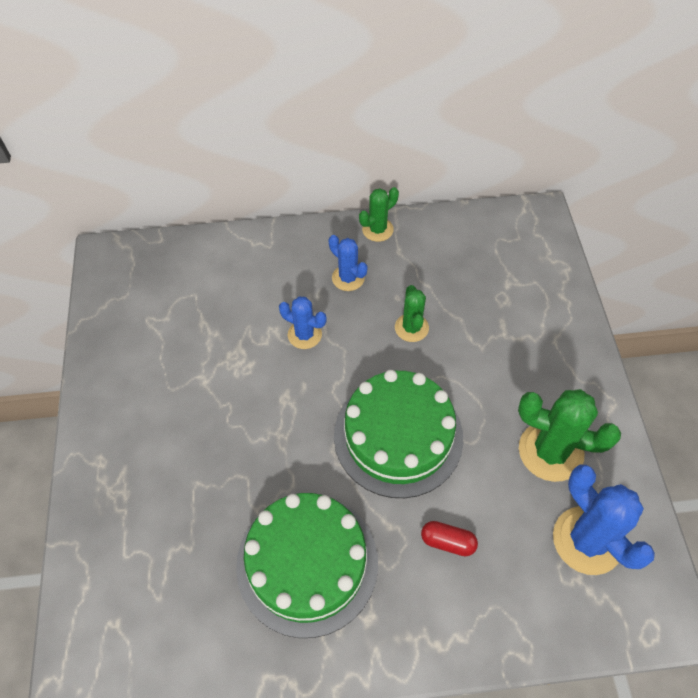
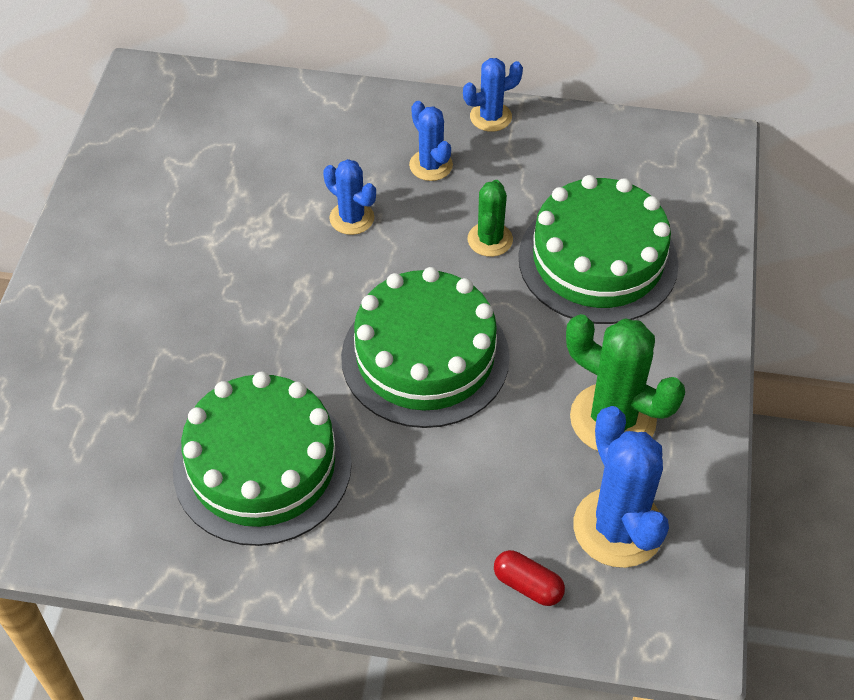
camera: 15 degrees right, 5 degrees down
(377, 229) = (490, 117): green cactus -> blue cactus
(447, 542) = (441, 486): red capsule -> red capsule (528, 585)
(493, 325) = (597, 260): none -> green cake

